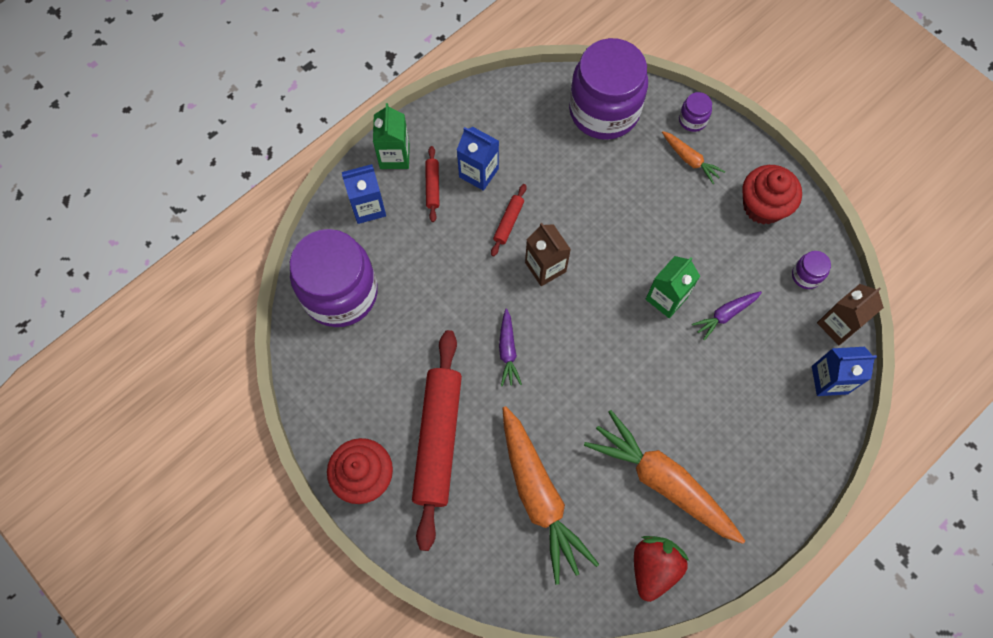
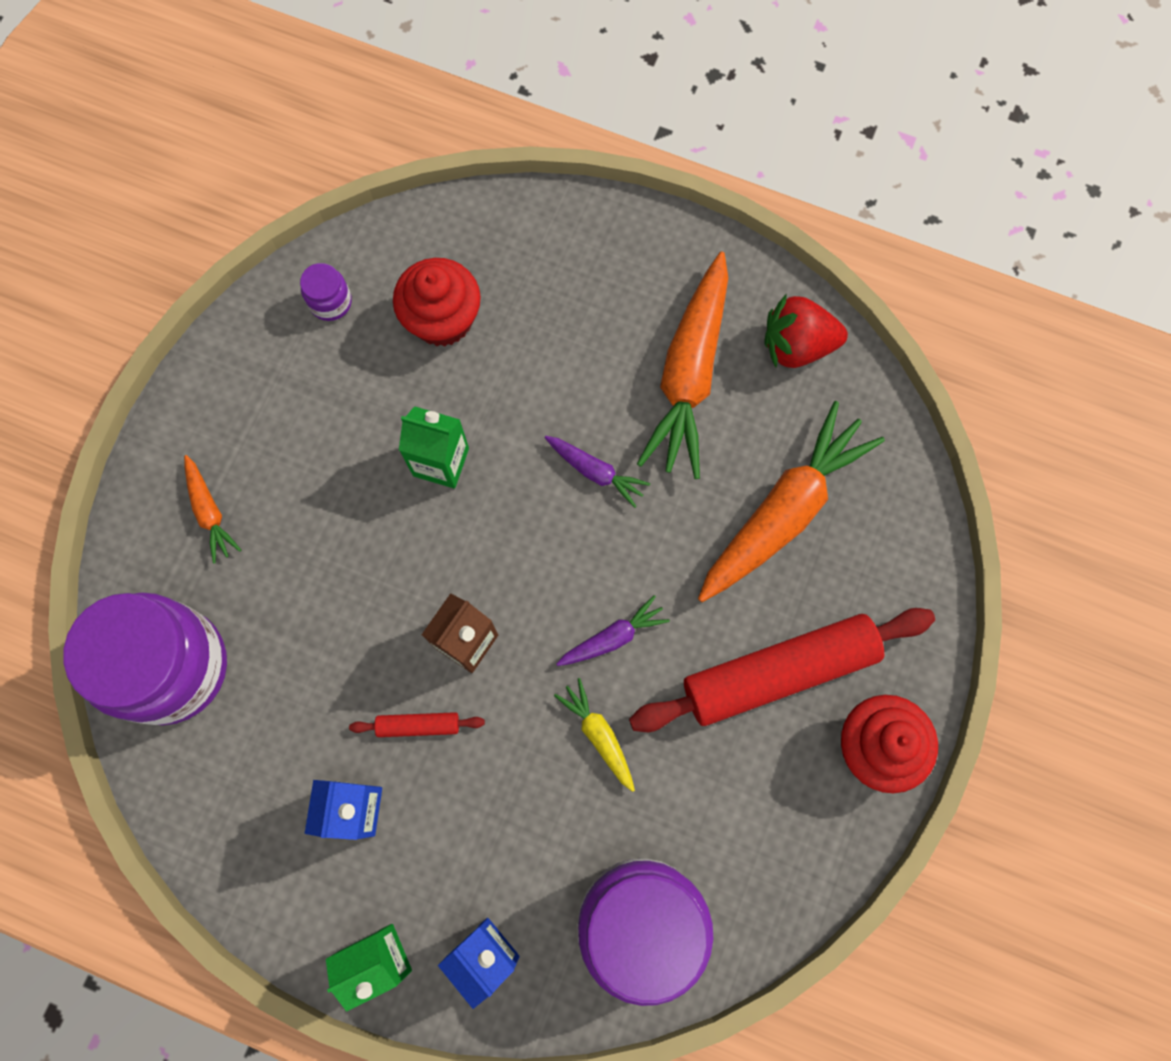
camera: 115 degrees left, 5 degrees up
(432, 186) = (407, 869): red rolling pin -> none
(453, 317) = (599, 735): none -> yellow carrot
(689, 159) = (209, 511): orange carrot -> orange carrot turned 135 degrees clockwise
(692, 120) = (140, 532): purple jar -> none
(725, 314) = (431, 380): purple carrot -> purple carrot (595, 471)
(763, 206) = (247, 389): red cupcake -> red cupcake (442, 319)
(829, 380) = (465, 231): blue carton -> none
(838, 325) = (385, 244): brown carton -> none

